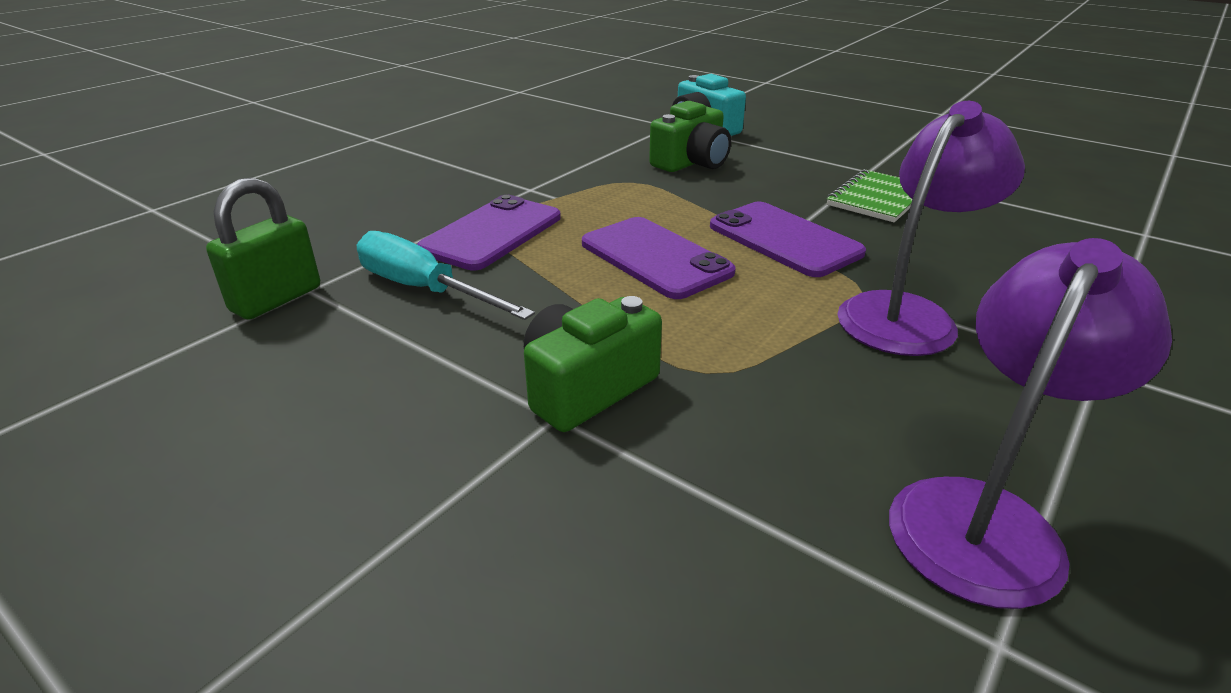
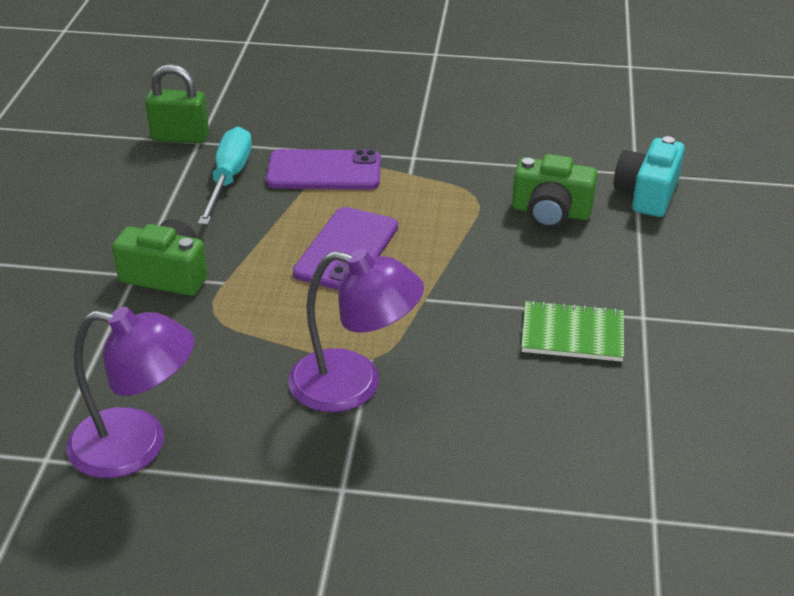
camera: 60 degrees right, 5 degrees up
(784, 239) = (432, 300): purple phone -> none

